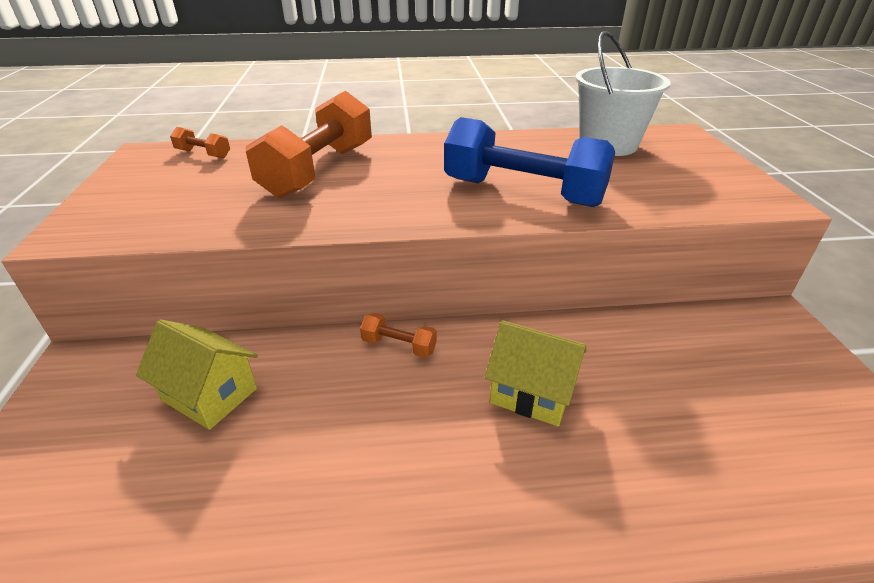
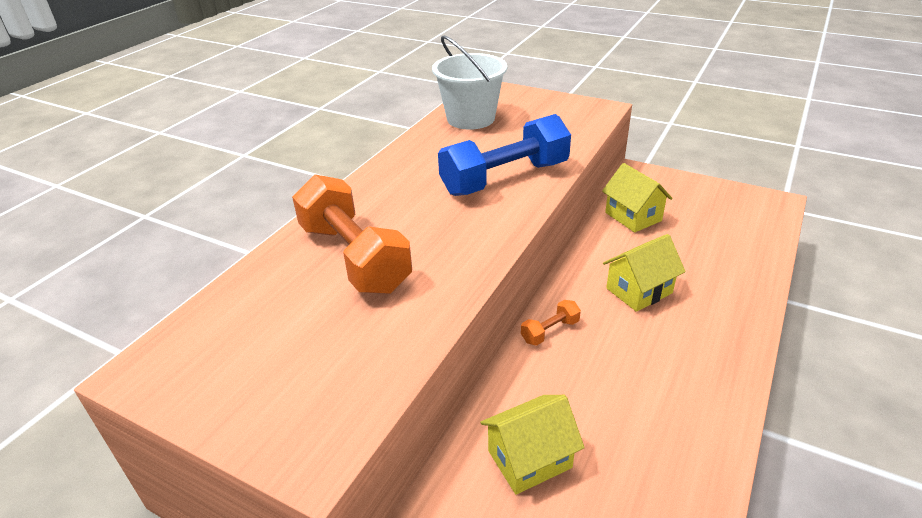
camera: 55 degrees left, 0 degrees up
(203, 154) = (213, 324): orange dumbbell -> none
(674, 341) = (633, 217): none -> yellow house

